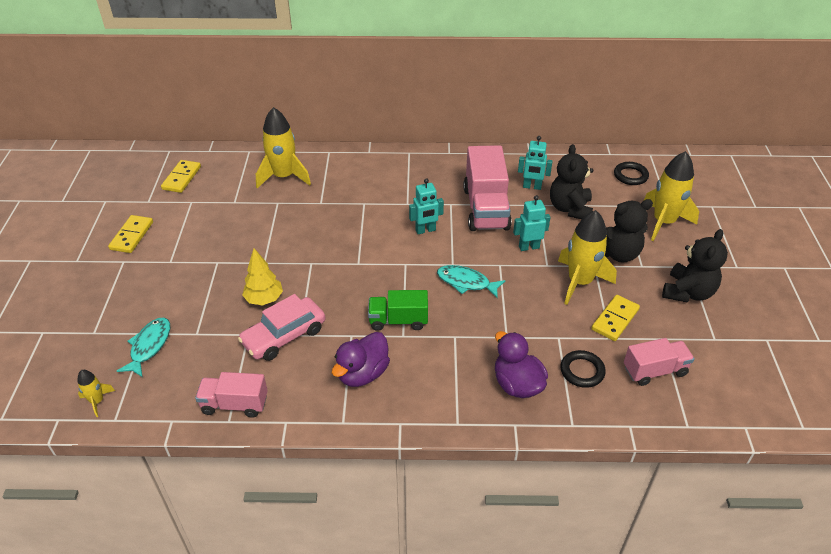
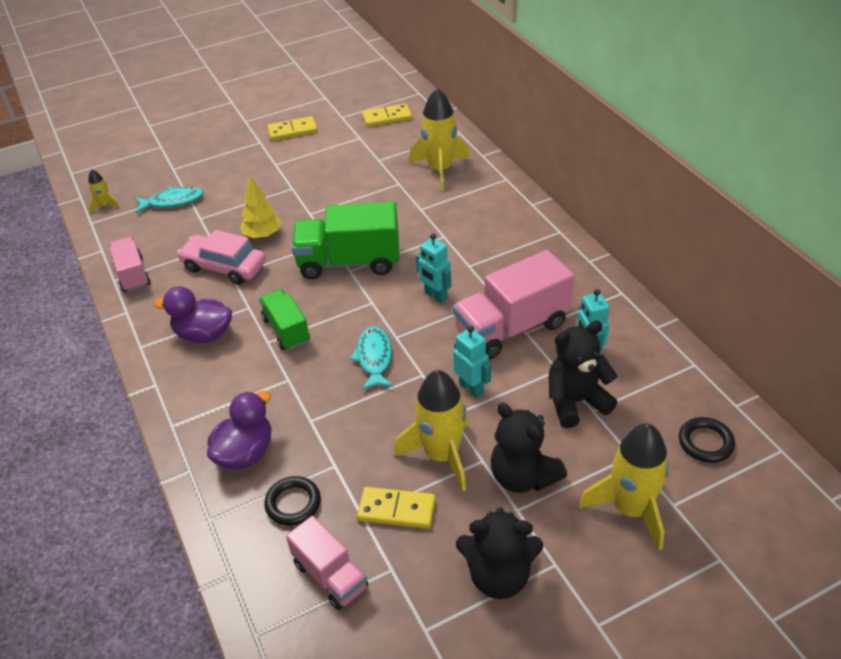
camera: 65 degrees right, 0 degrees up
(348, 260) = (349, 262): none -> green truck

